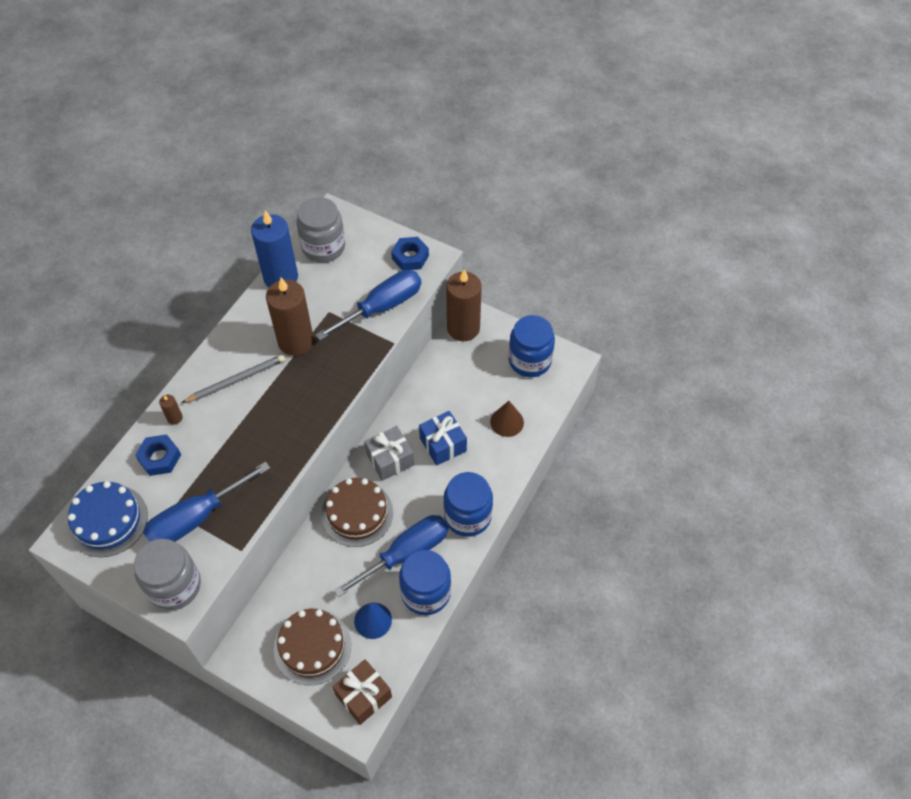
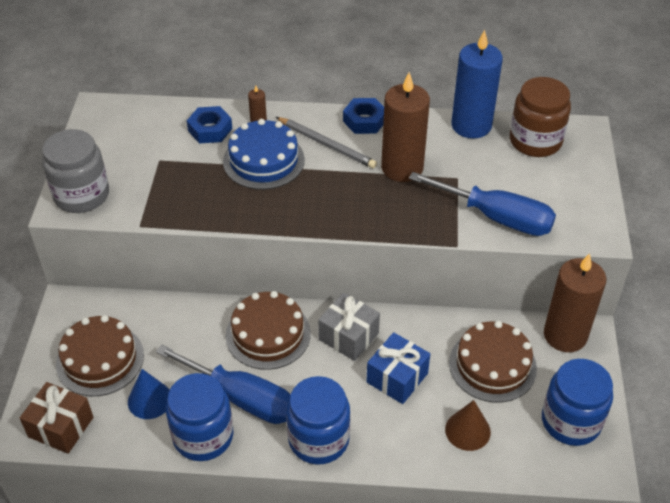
camera: 65 degrees right, 10 degrees down
(108, 520) = (129, 125): blue cake -> blue cake (263, 160)
(196, 518) = (159, 180): blue screwdriver -> none
(323, 247) = (535, 141): grey jar -> brown jar
(410, 257) = (582, 215): blue nut -> blue nut (364, 120)
(464, 382) = (492, 365): none -> brown cake

